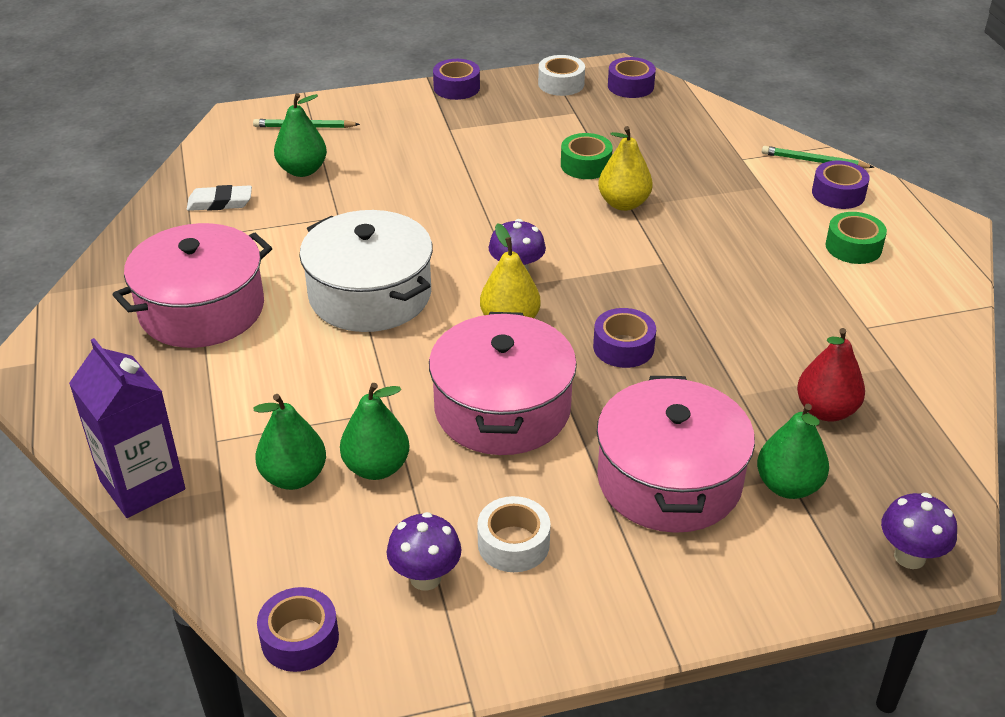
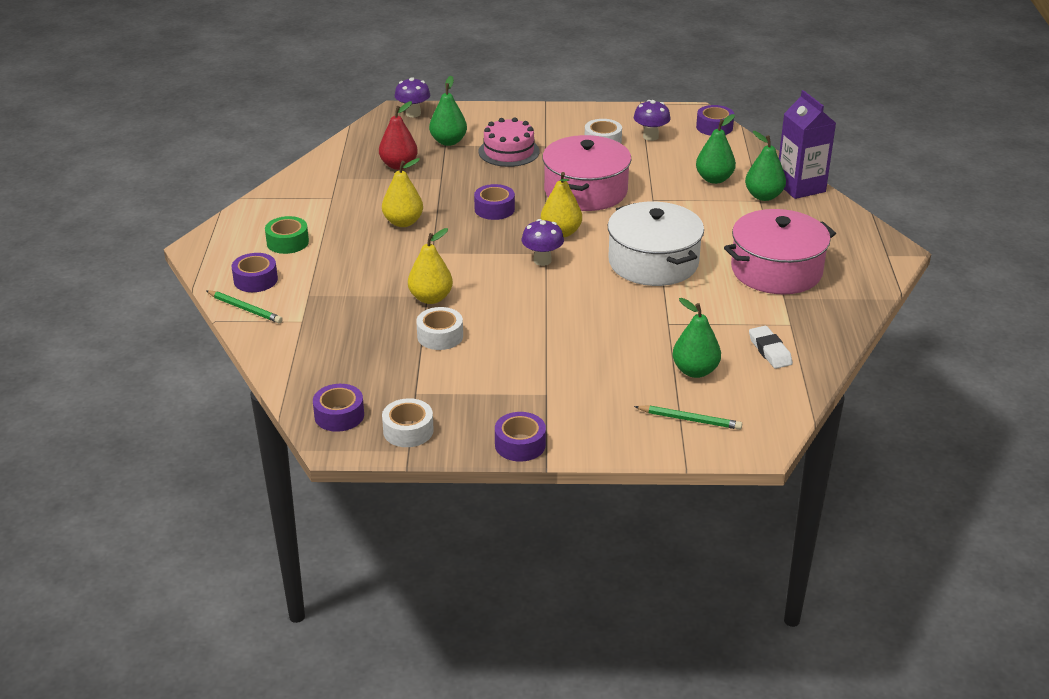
camera: 165 degrees left, 5 degrees down
(220, 203) = (769, 351): white eraser -> white eraser turned 60 degrees clockwise
(376, 467) = (667, 177): green pear -> green pear (763, 196)
(585, 165) = (440, 336): green tape -> white tape
(669, 480) = (509, 151): pink pot -> pink cake
(734, 302) = (403, 222): none -> yellow pear

